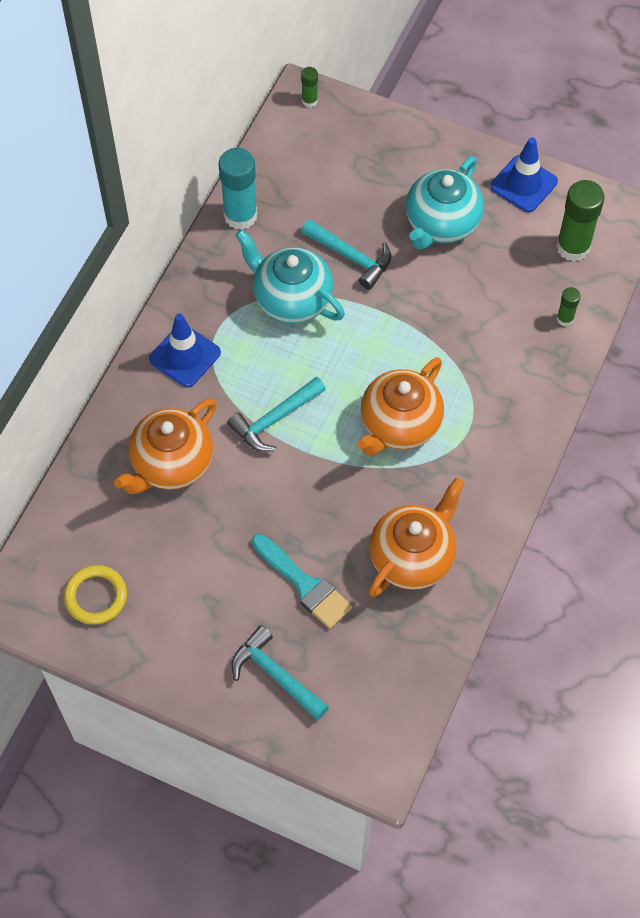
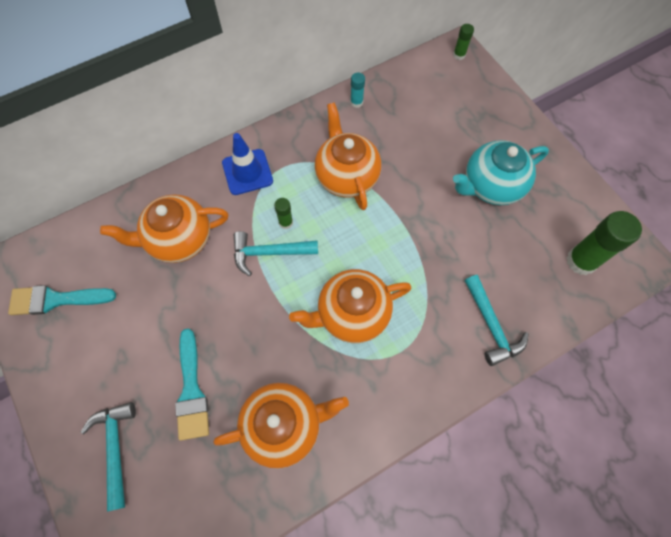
camera: 35 degrees right, 5 degrees up
(96, 596) = (56, 300): yellow ring -> turquoise brush
(240, 215) = (356, 102): turquoise glue stick -> turquoise glue stick, size x0.50
(291, 299) = (346, 176): turquoise teapot -> orange teapot
(351, 257) = (409, 172): turquoise hammer -> turquoise hammer (491, 325)
(523, 184) = (574, 192): blue traffic cone -> none
(565, 319) = (537, 312): green glue stick -> green glue stick (285, 222)

